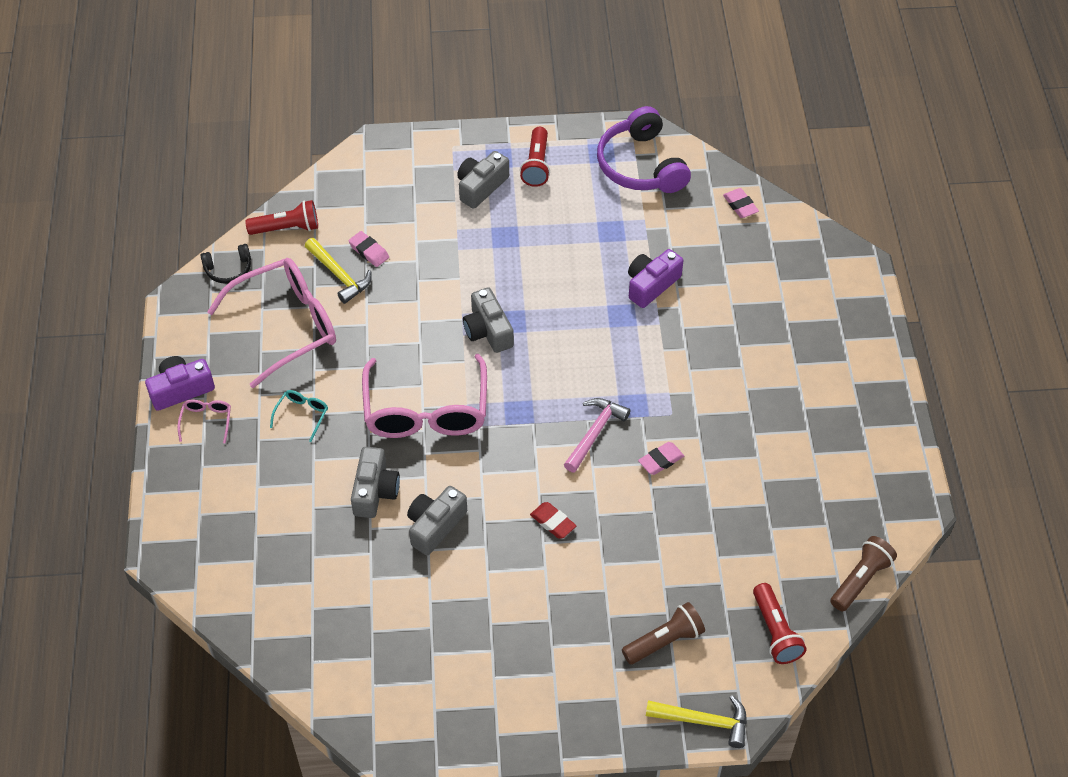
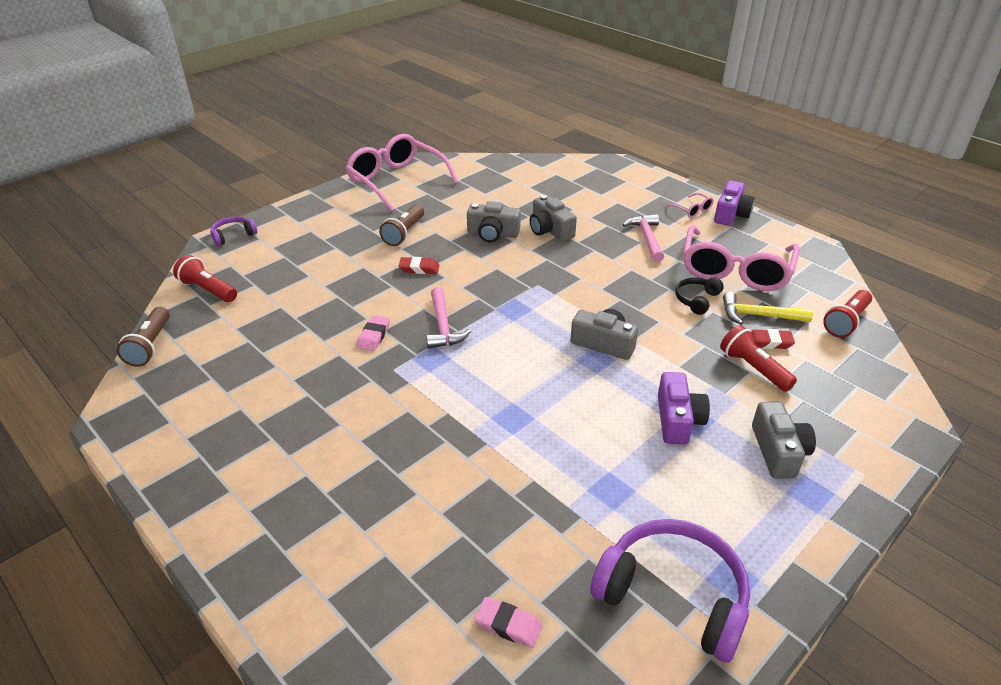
camera: 140 degrees right, 15 degrees down
(228, 269) = (827, 277): black headphones -> black headphones (697, 300)
(302, 415) = (646, 238): turquoise glasses -> pink hammer
(369, 251) = (768, 342): pink eraser -> red eraser
(426, 411) = (576, 277): pink glasses -> pink glasses (396, 181)
(435, 526) = (492, 234): grey camera -> grey camera turned 105 degrees clockwise
(536, 165) = (768, 512): red flashlight -> red flashlight (753, 368)
(651, 285) = (514, 461): purple camera -> purple camera (678, 420)
(664, 641) = (287, 253): brown flashlight -> brown flashlight (404, 233)
(704, 721) = (233, 235): yellow hammer -> purple headphones

